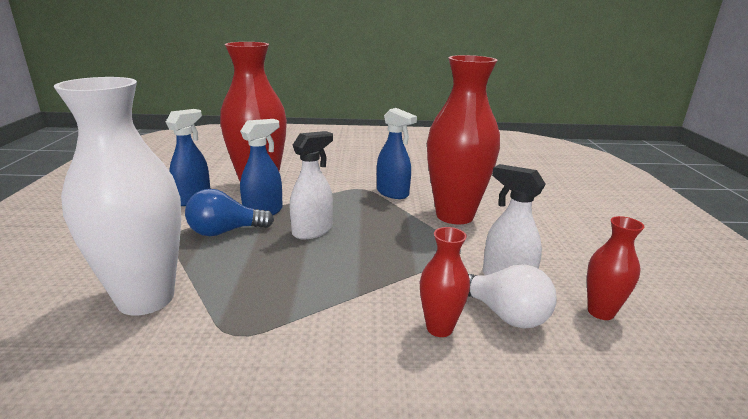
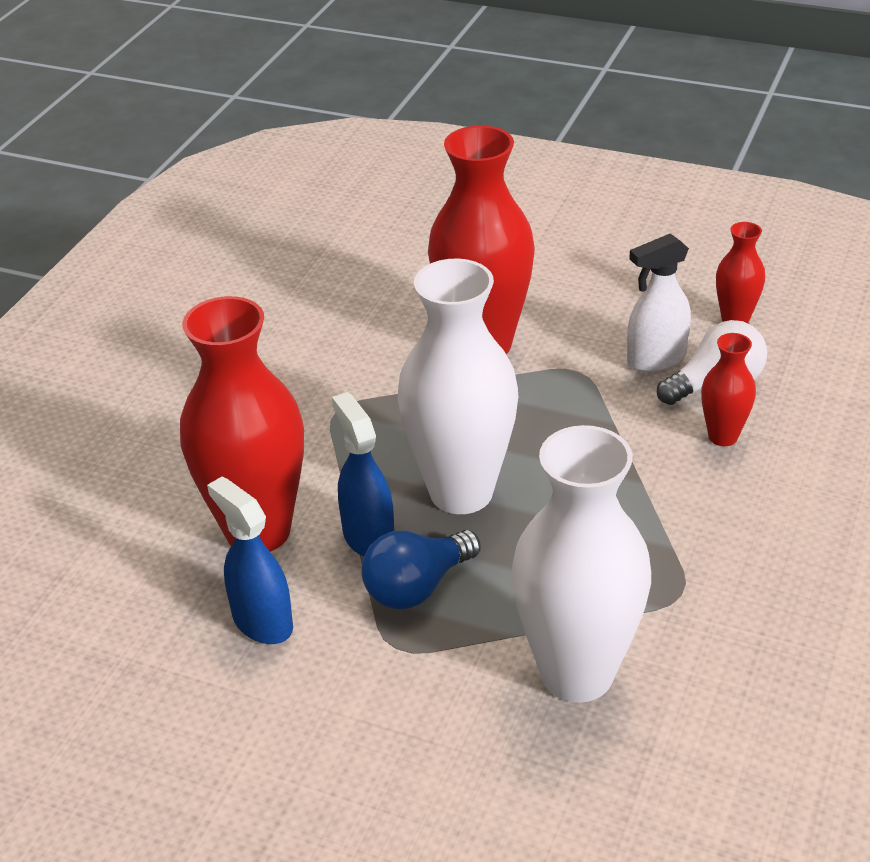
camera: 65 degrees left, 15 degrees up
(225, 231) = (417, 587): blue light bulb -> blue light bulb turned 45 degrees clockwise
(312, 231) = (461, 492): white spray bottle -> white vase
(392, 193) = (374, 382): blue spray bottle -> none

